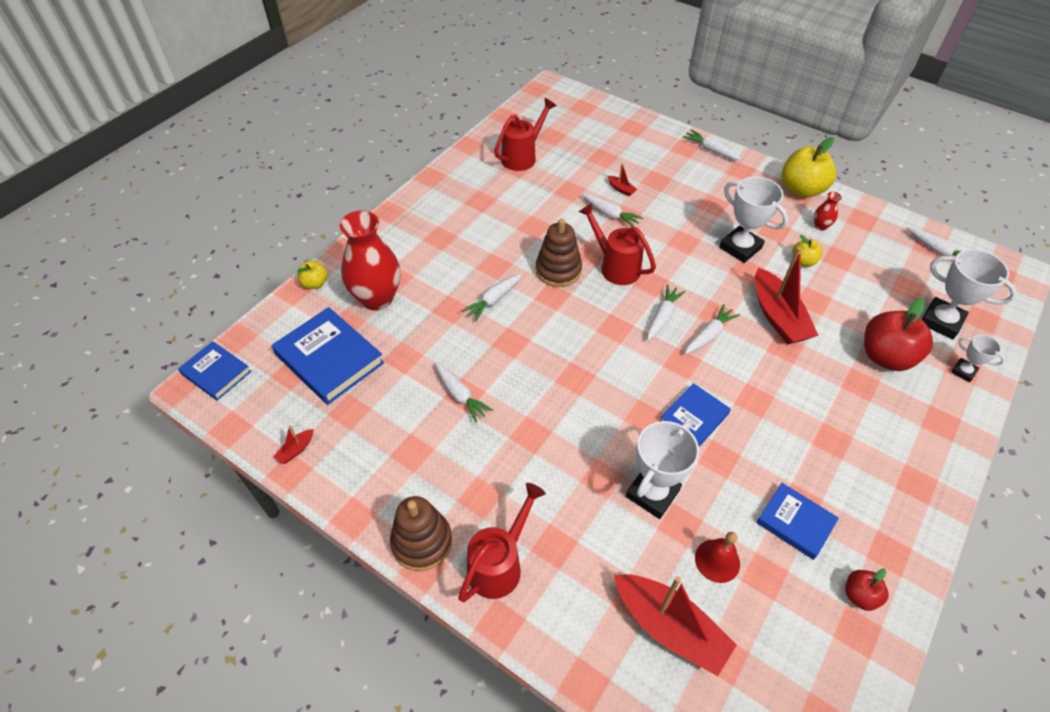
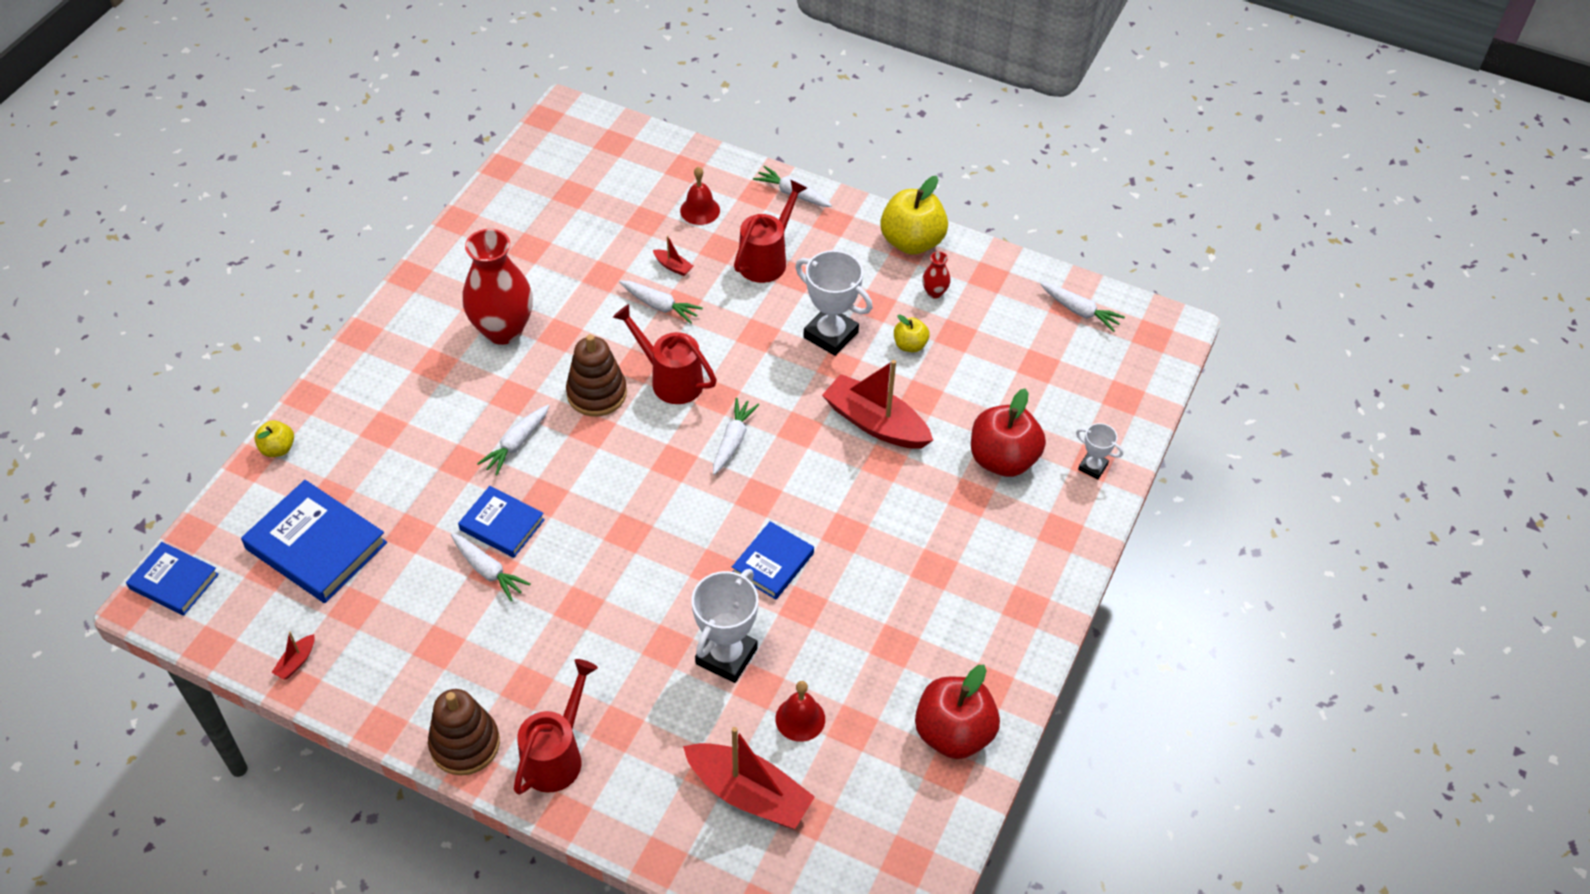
camera: 10 degrees left, 0 degrees up
(377, 298) = (364, 459): red vase -> red vase (503, 330)
(522, 156) = (534, 231): red watering can -> red watering can (767, 259)
(642, 154) = (700, 210): none -> red bell
(709, 335) = (791, 457): white carrot -> none
(777, 316) = (875, 423): red boat -> red boat turned 150 degrees clockwise
(795, 522) = (887, 667): blue book -> blue book (502, 525)
(859, 595) = (953, 733): red apple -> red apple, size x1.96
(941, 321) = (1073, 406): white trophy -> none

